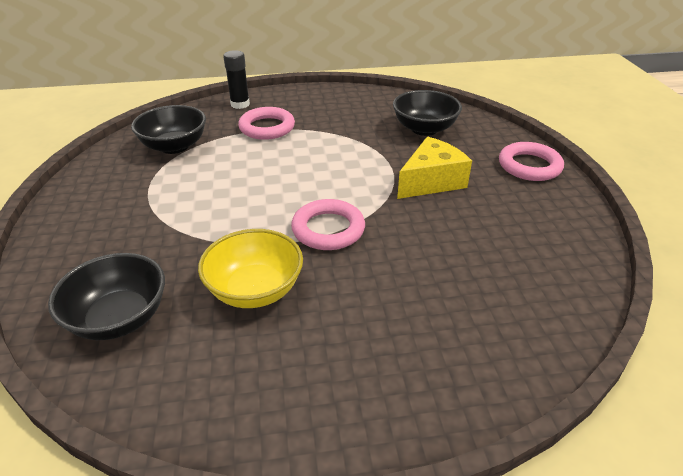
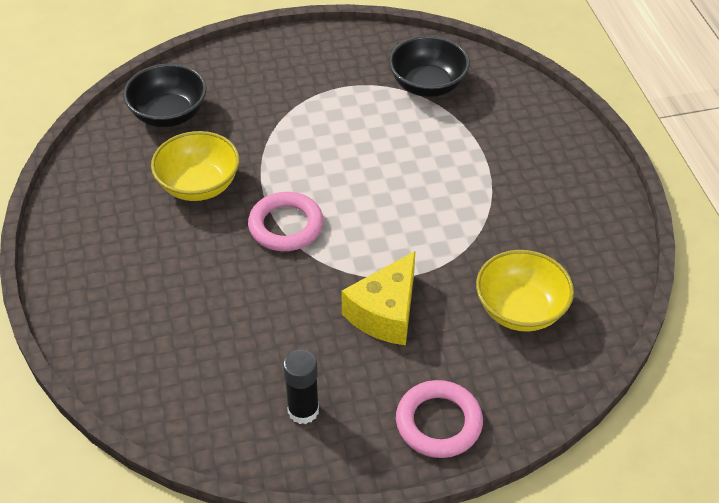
camera: 85 degrees right, 10 degrees up
(240, 104) = (544, 118): black glue stick -> black glue stick (303, 410)
(267, 127) = (487, 152): pink ring -> none
(424, 129) = (520, 310): black bowl -> yellow bowl
(431, 181) = (385, 313): yellow cheese -> yellow cheese turned 75 degrees clockwise

